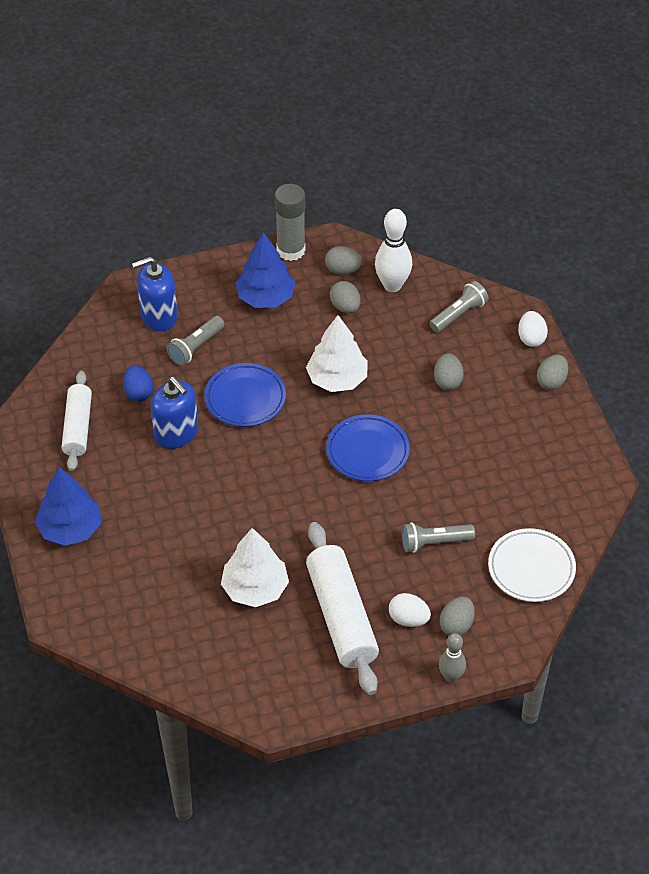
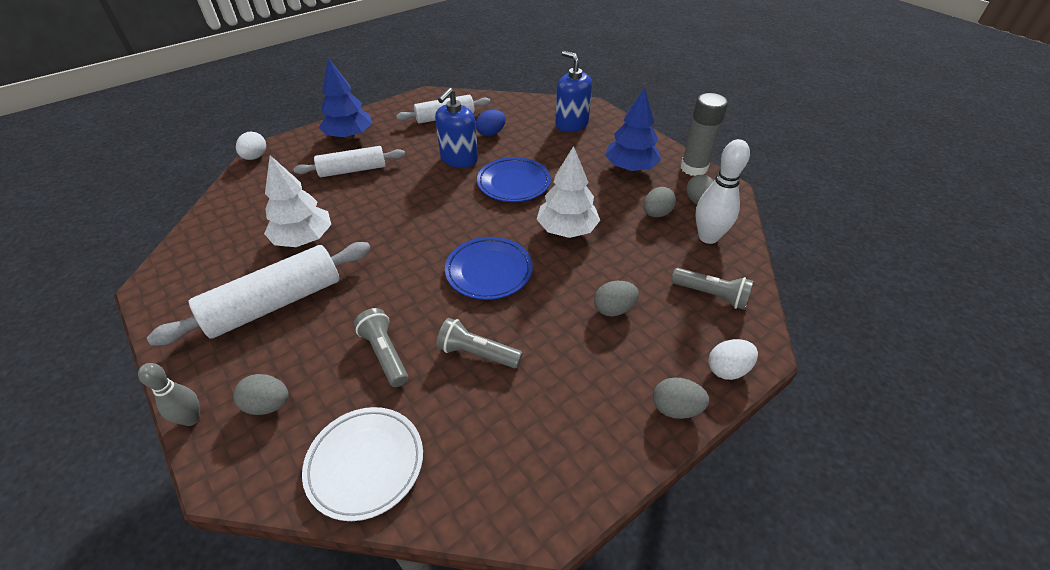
camera: 70 degrees right, 5 degrees down
(149, 534) = (352, 170): none -> white rolling pin
(196, 347) = (552, 147): grey flashlight -> grey flashlight (477, 353)
(408, 619) = (274, 358): white egg -> white egg (255, 157)

